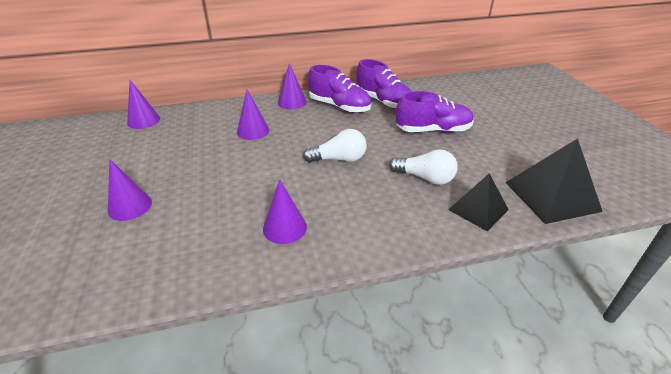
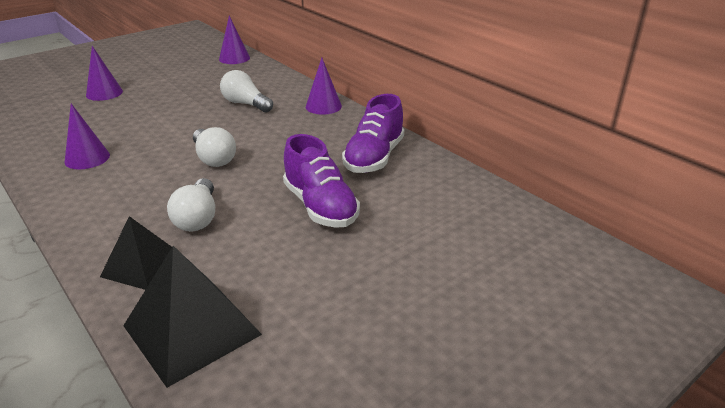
camera: 65 degrees right, 5 degrees down
(253, 131) = (245, 104): purple cone -> white light bulb
(339, 106) = (335, 133): purple shoe -> none

